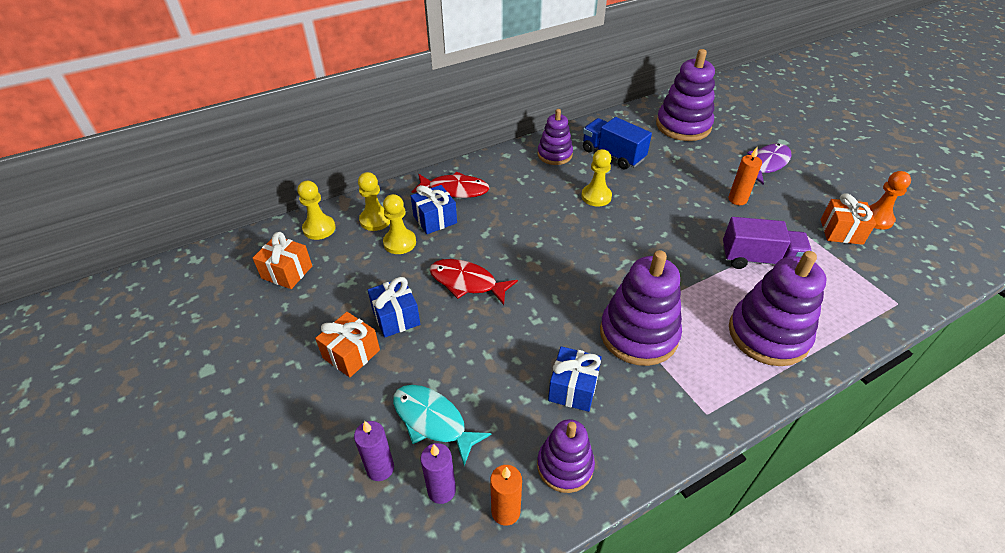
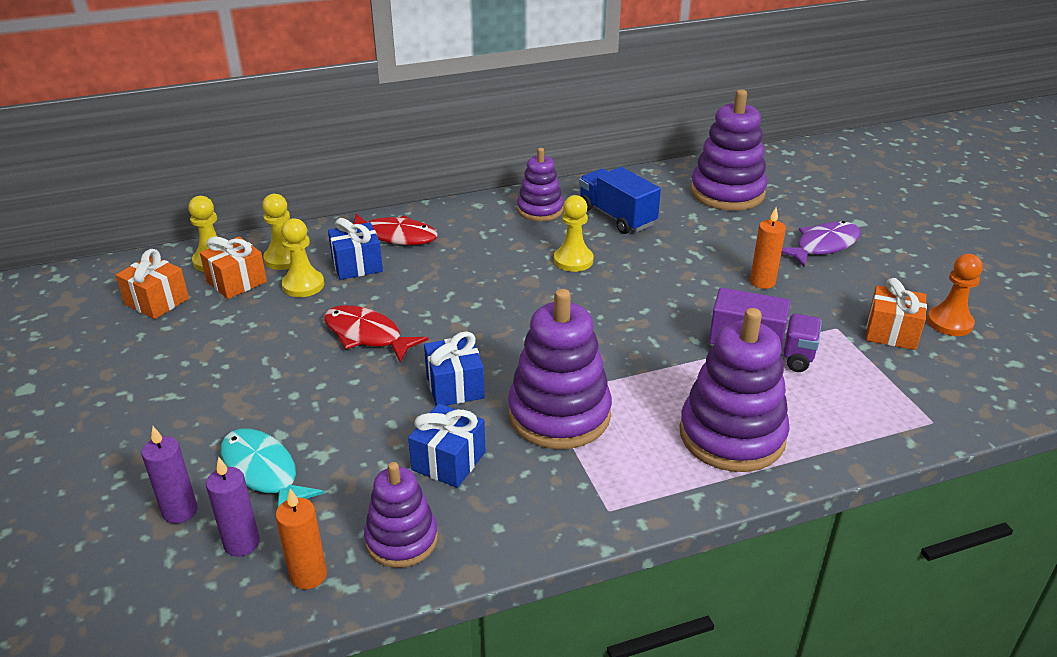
camera: 10 degrees right, 10 degrees down
(351, 354) = (196, 393): orange gift -> orange gift (237, 282)
(396, 317) = (265, 362): blue gift -> blue gift (455, 387)

